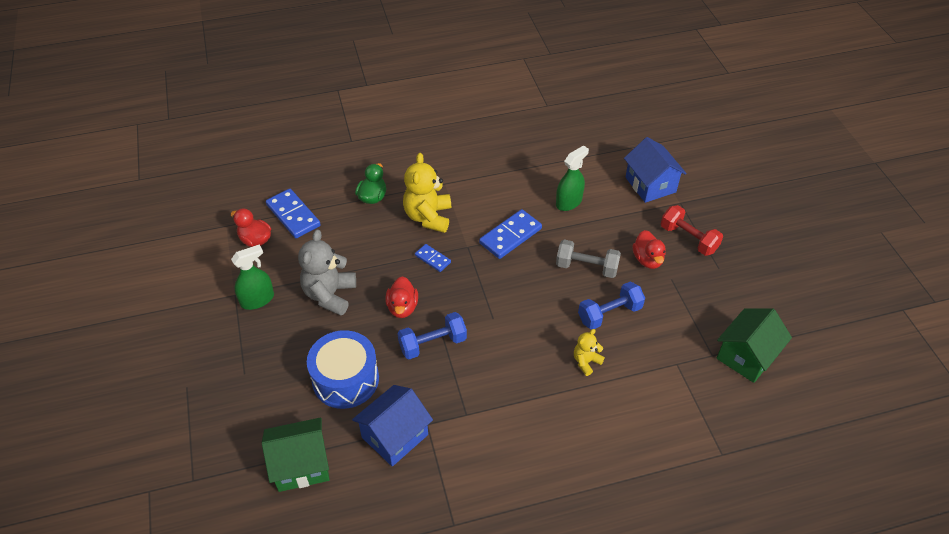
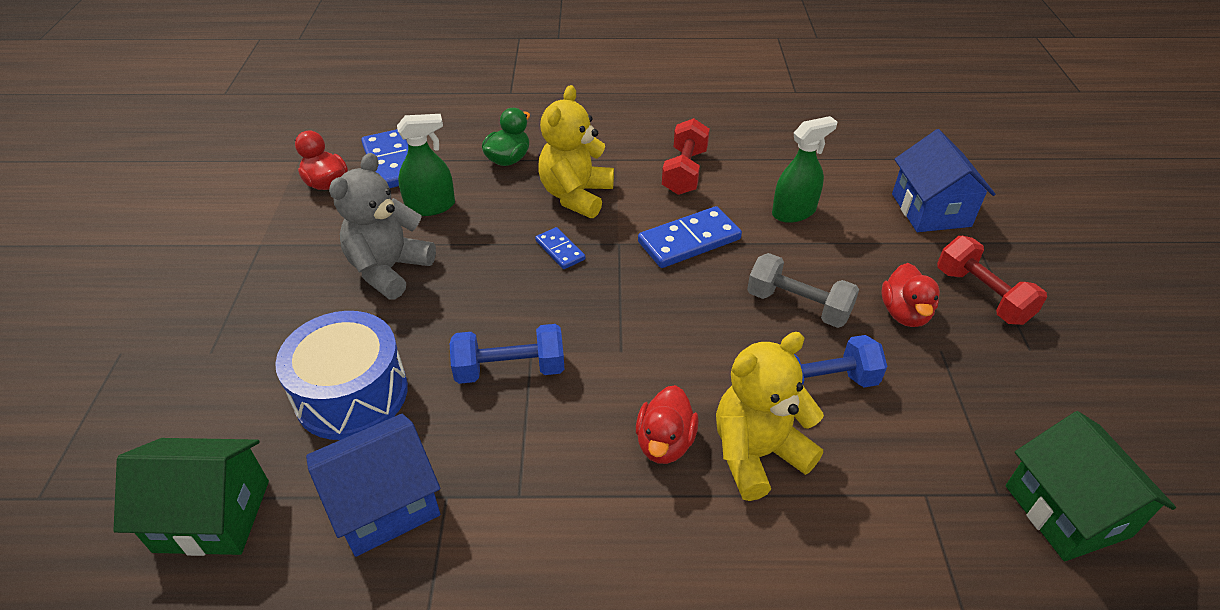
camera: 15 degrees right, 5 degrees down
(257, 300) = (286, 257): green spray bottle -> green spray bottle (430, 206)
(402, 307) = (486, 307): red duck -> red duck (664, 443)
(492, 185) = (684, 172): none -> red dumbbell
(586, 362) = (757, 454): yellow teddy bear -> yellow teddy bear, size x1.90
(746, 356) = (1066, 511): green house -> green house turned 75 degrees counterclockwise

